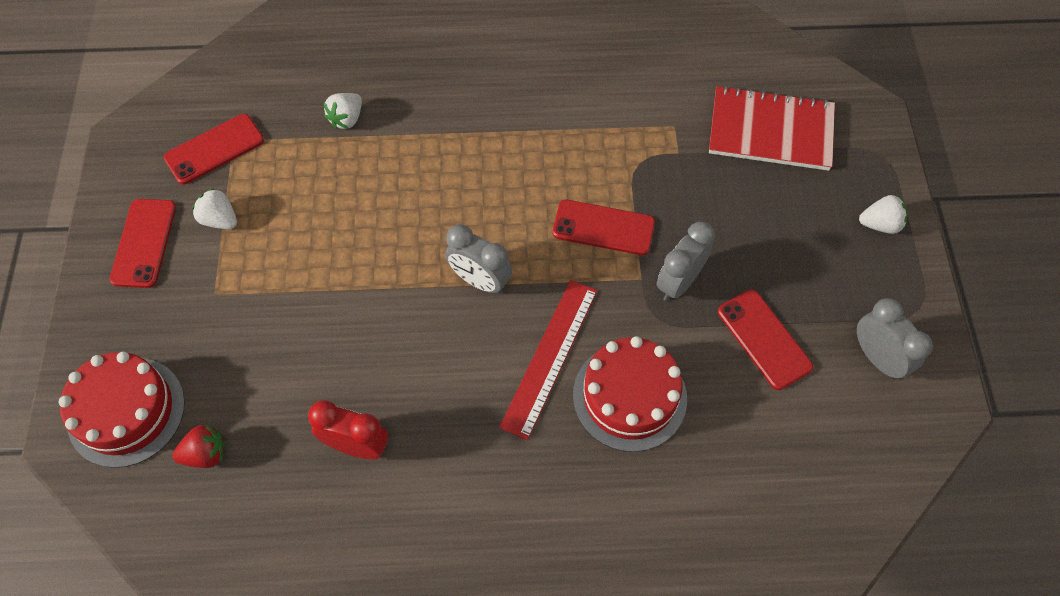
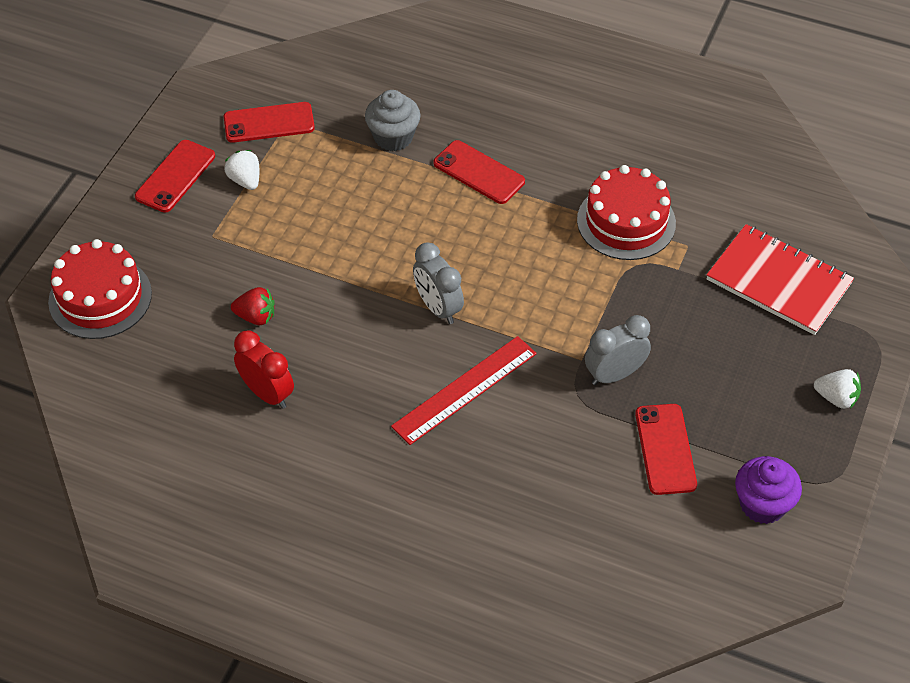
camera: 25 degrees right, 10 degrees down
(206, 454) = (145, 352): red strawberry -> red strawberry (256, 317)
(347, 119) = (393, 137): white strawberry -> grey cupcake
(603, 227) = (572, 306): red phone -> red phone (479, 172)
(629, 396) = (517, 447): red cake -> red cake (626, 221)
(877, 358) = (762, 504): grey clock -> purple cupcake

